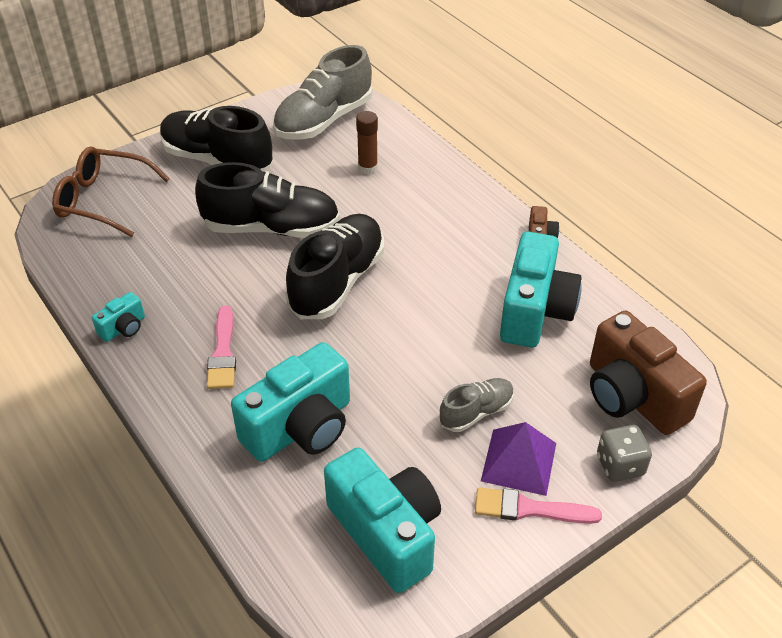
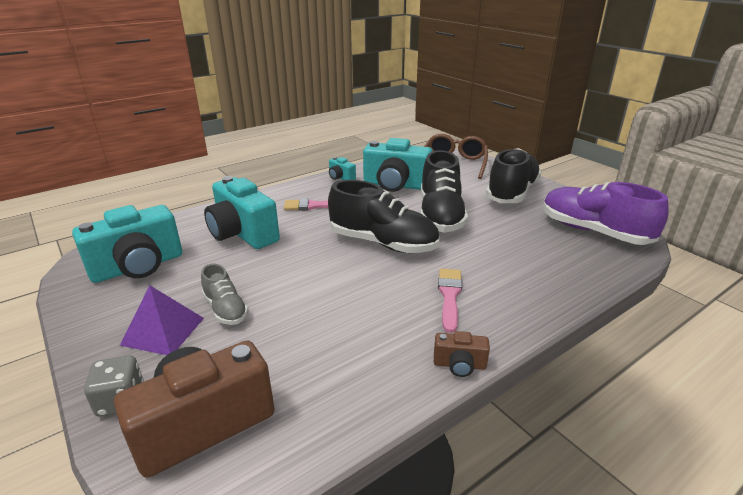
camera: 90 degrees right, 15 degrees down
(324, 120) = (593, 231): grey shoe -> purple shoe
(368, 168) = (535, 254): brown glue stick -> none
(529, 509) = (113, 334): pink brush -> pink brush (449, 296)
(535, 311) = (343, 353): turquoise camera -> turquoise camera (395, 185)

